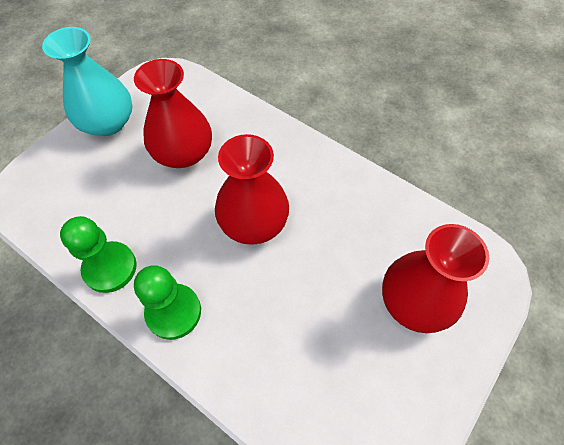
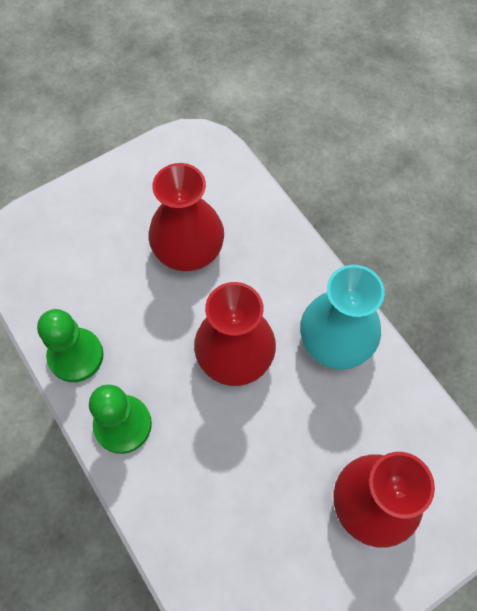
camera: 20 degrees right, 5 degrees up
(108, 122) = (120, 186): turquoise vase -> turquoise vase (335, 341)

